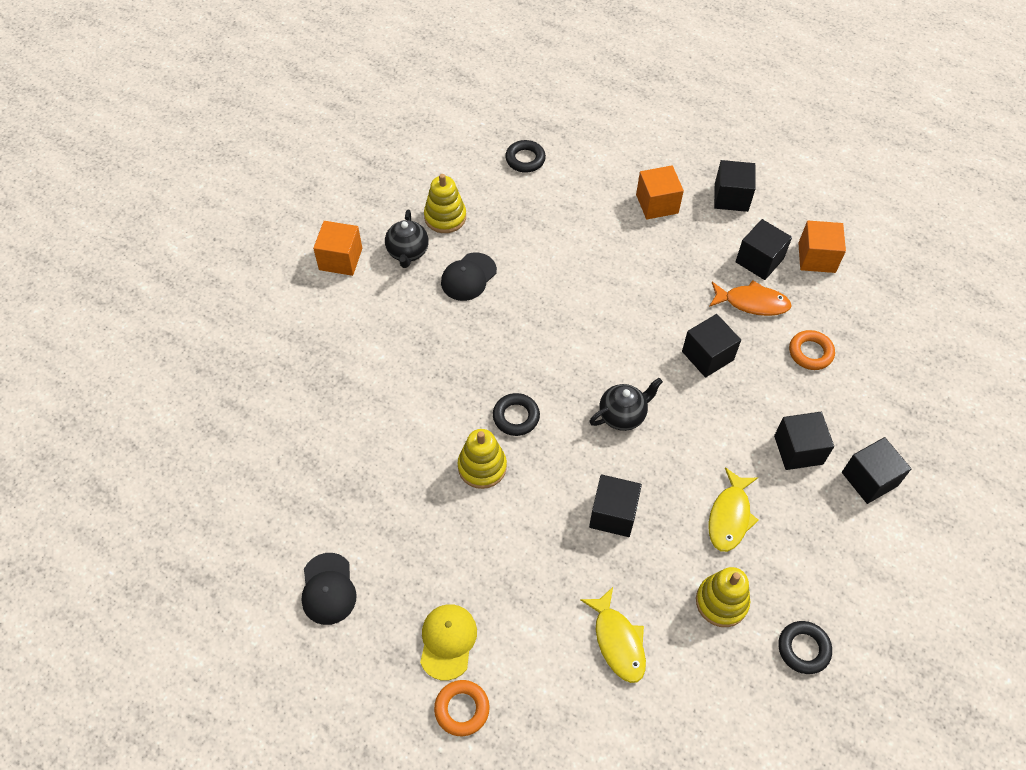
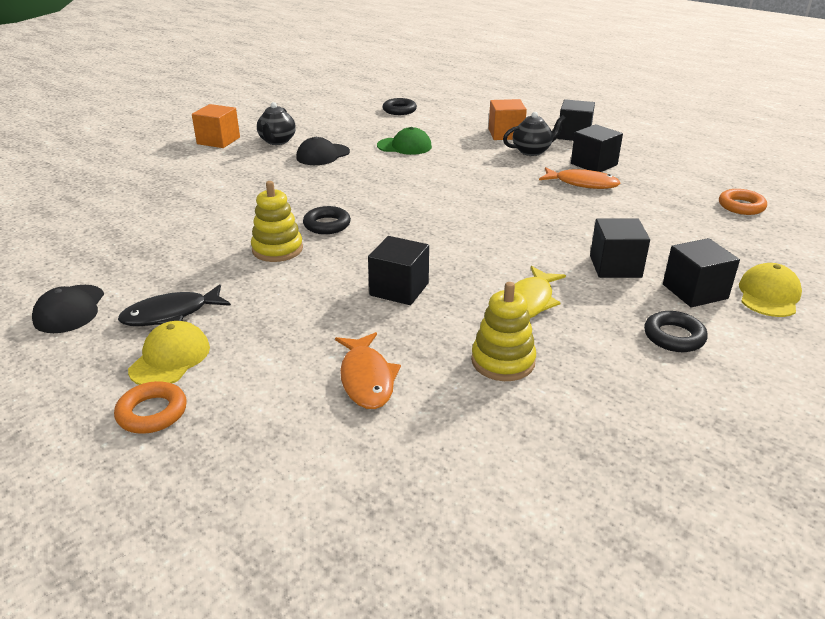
camera: 10 degrees right, 25 degrees down
(422, 582) = (171, 314): none -> black fish
(445, 217) = (318, 129): yellow stacking toy -> none
(552, 246) = (404, 146): none -> green cap
(618, 641) = (366, 379): yellow fish -> orange fish
(623, 415) = (434, 232): black teapot -> black teapot (532, 151)
(707, 355) = (531, 207): black cube -> none
(803, 649) = (598, 409): black ring -> black ring (674, 336)
(810, 352) = (637, 213): orange ring -> orange ring (741, 206)
(816, 257) = (650, 166): orange cube -> none
(931, 475) = (769, 295): none -> yellow cap

